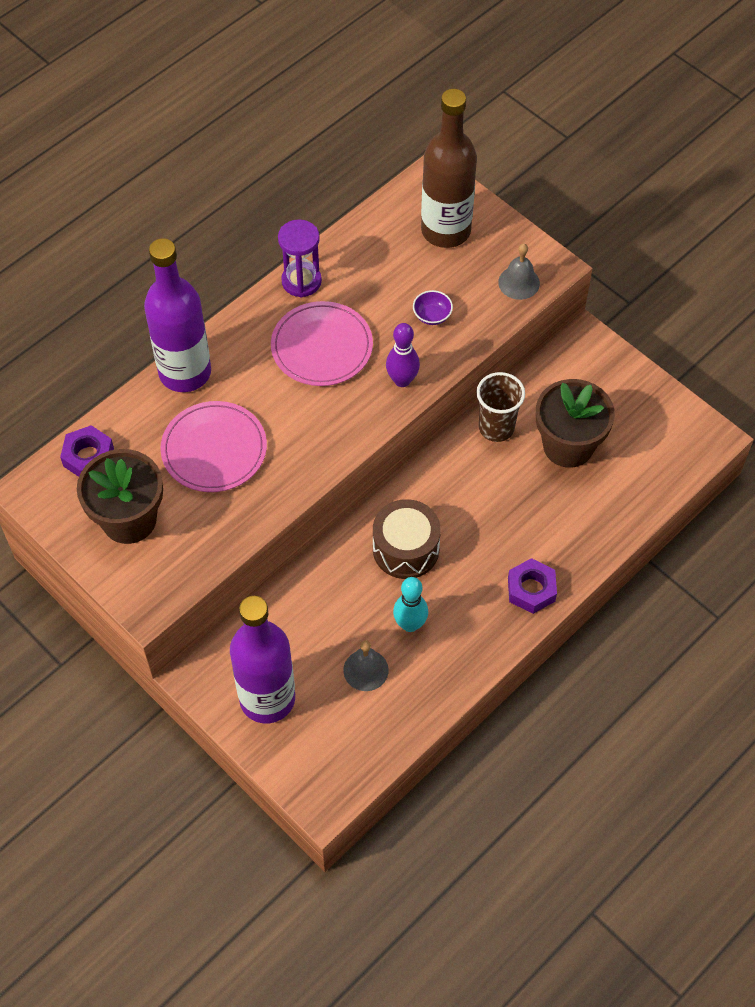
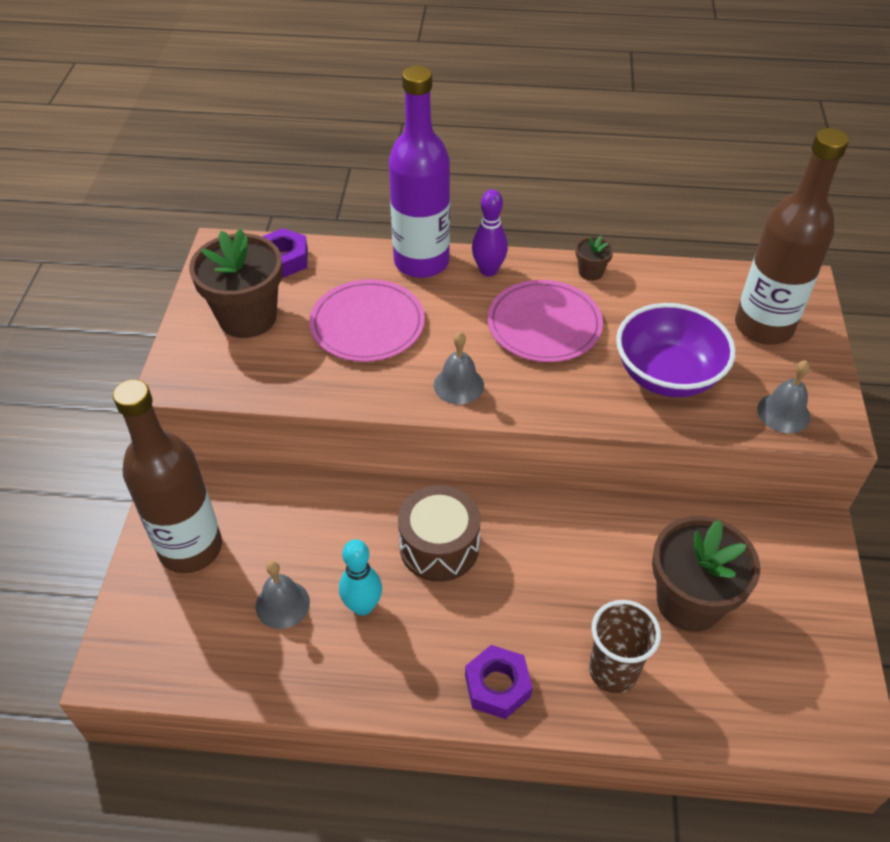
camera: 50 degrees right, 10 degrees down
(267, 699) = (190, 548): purple bottle -> brown bottle
(301, 281) = (590, 272): purple hourglass -> brown flower pot
(326, 436) = (458, 385): none -> grey bell
(402, 380) = (576, 399): purple bowling pin -> purple bowling pin (488, 270)
(432, 316) = (667, 375): purple bowl -> purple bowl, size x2.39
(496, 428) = (640, 528): brown cup -> brown cup (613, 671)

